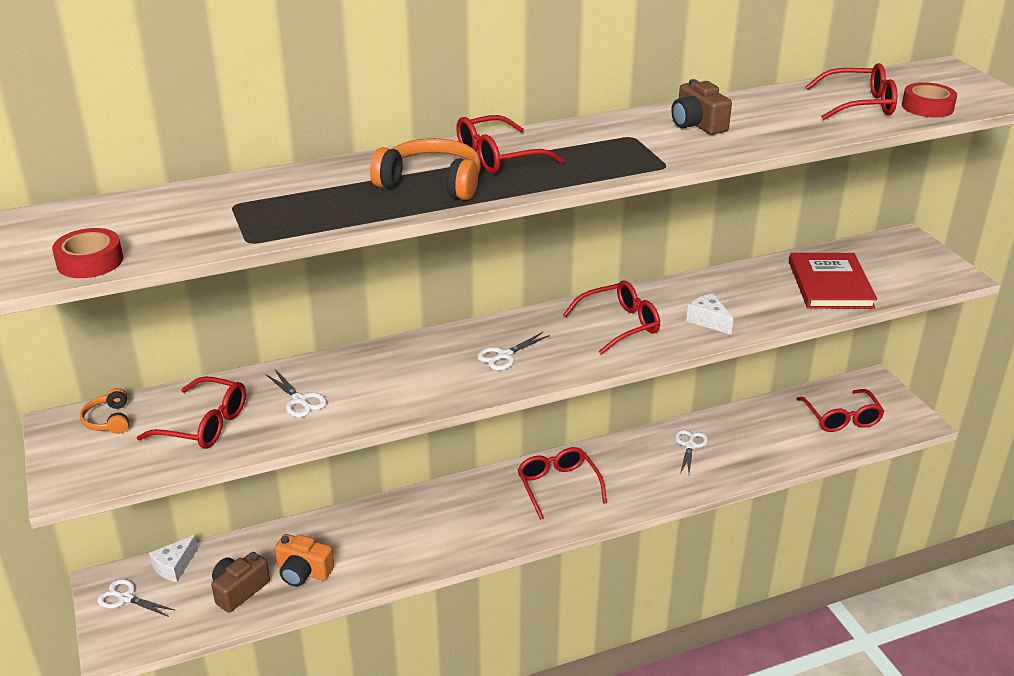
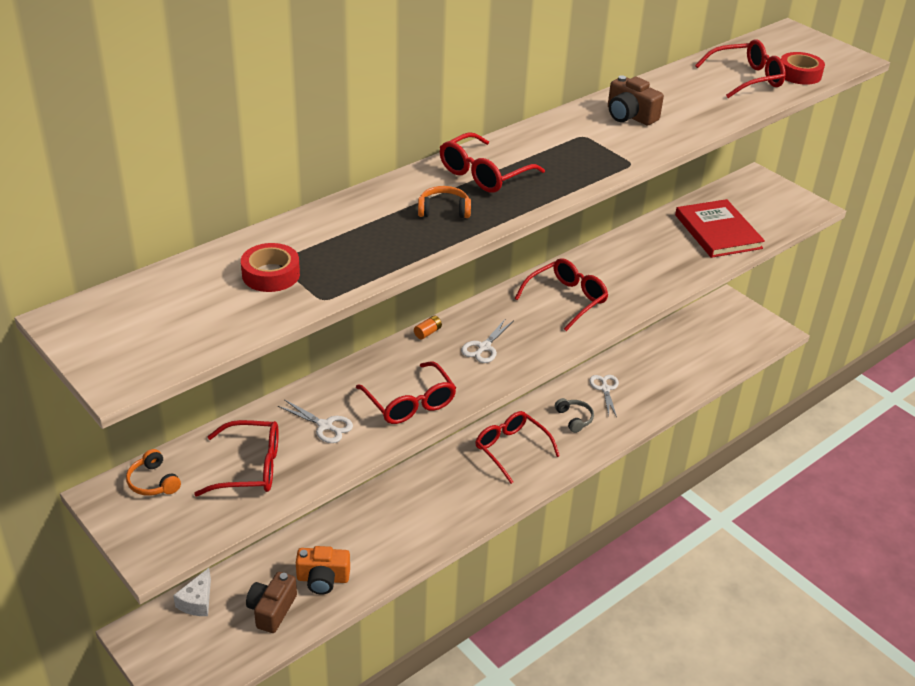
camera: 20 degrees left, 5 degrees up
(90, 261) = (187, 345): red tape -> red tape (271, 274)
(126, 598) = (166, 643): white scissors -> none
(431, 183) = (444, 210): orange headphones -> orange headphones, size x0.55
(454, 333) = (427, 333): none -> orange battery
(641, 469) = (574, 419): none -> grey headphones
(708, 320) = (637, 283): white cheese -> none
(841, 419) = (716, 340): red glasses -> red glasses (410, 403)

